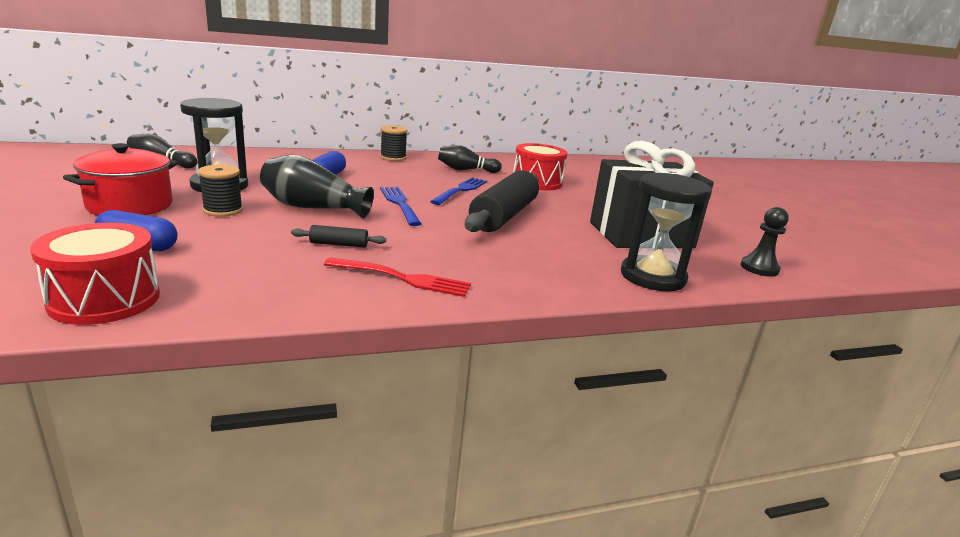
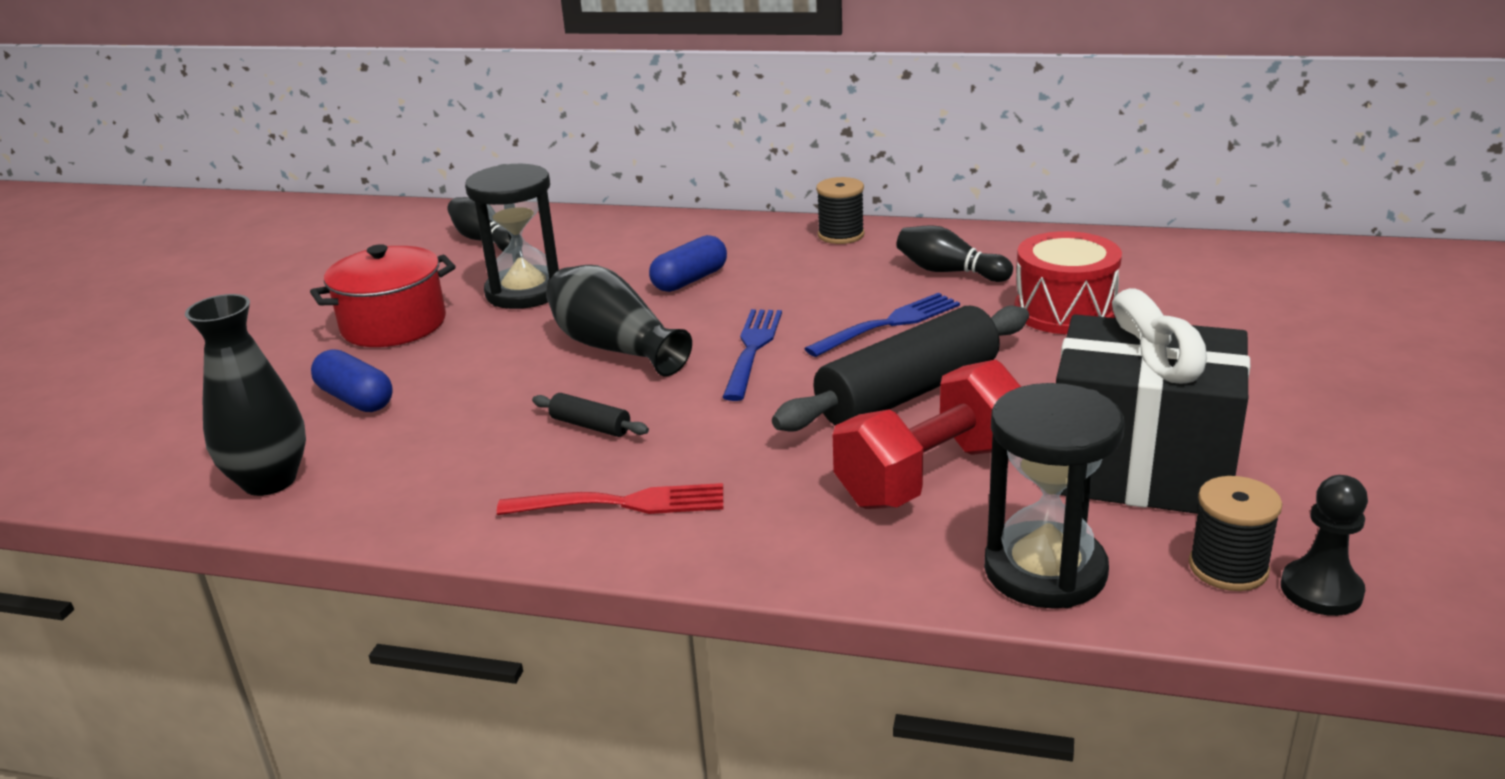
camera: 35 degrees right, 5 degrees up
(105, 299) = (269, 481): red drum -> black vase
(223, 210) = (494, 343): black spool -> black spool (1228, 567)
(402, 278) = (622, 503): red fork -> red fork turned 45 degrees counterclockwise
(555, 247) = (931, 475): none -> red dumbbell

